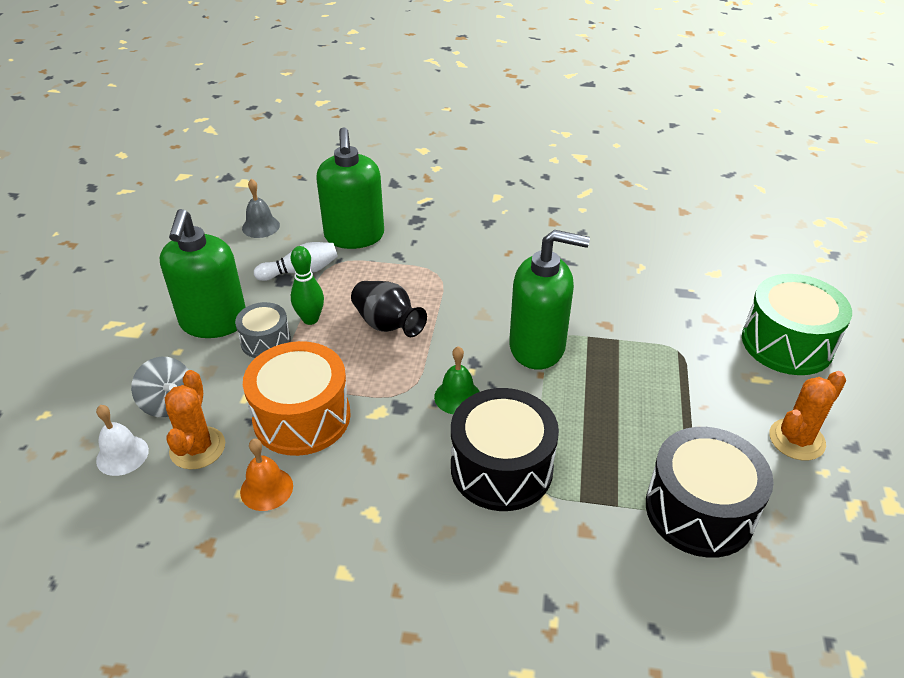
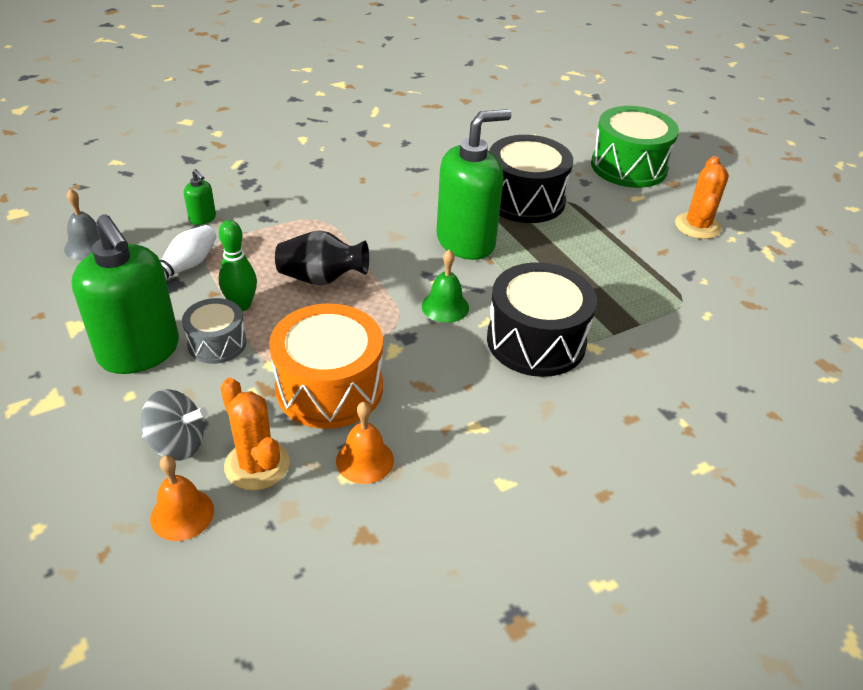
camera: 40 degrees left, 0 degrees up
(122, 455) = (182, 514): white bell -> orange bell
(354, 236) = (202, 218): green soap dispenser -> green soap dispenser, size x0.41
(699, 510) = (690, 299): black drum -> black drum (524, 199)

